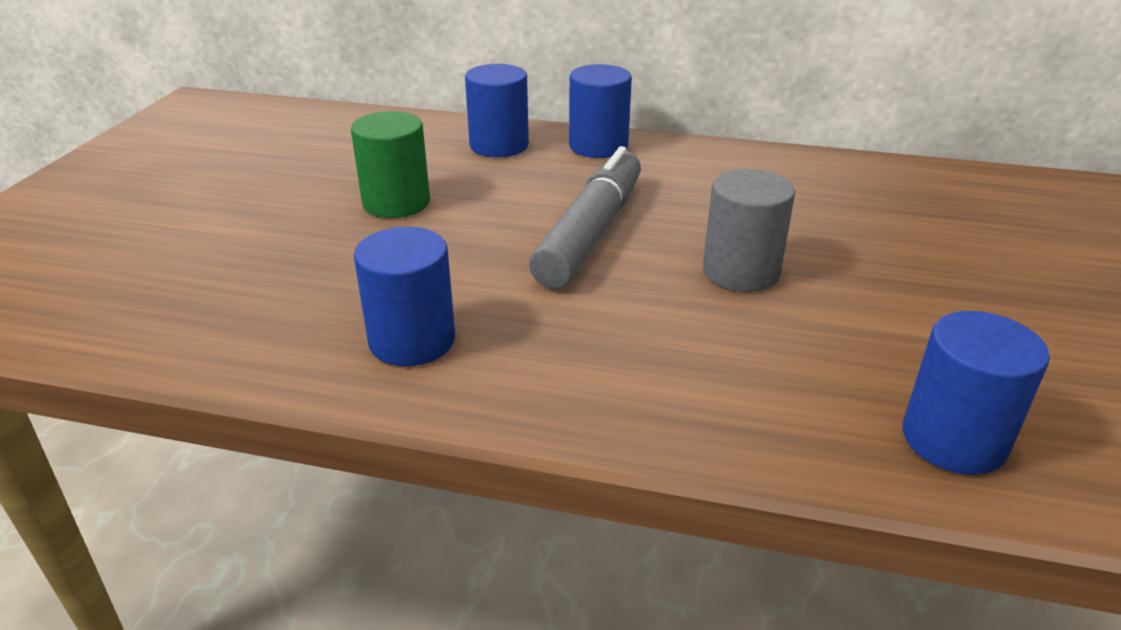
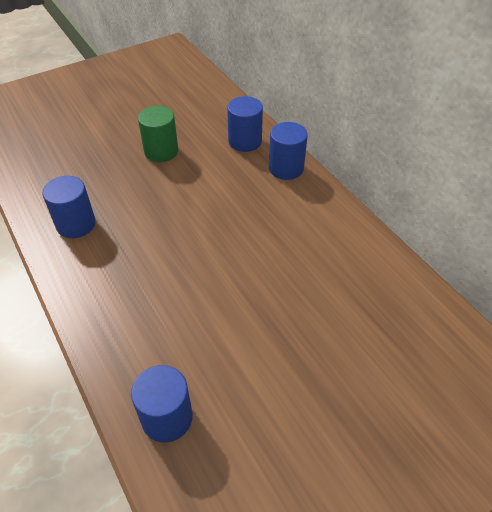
camera: 45 degrees right, 15 degrees up
(591, 233) = (204, 217): grey marker -> none
(741, 272) = (227, 281): grey cylinder -> none

